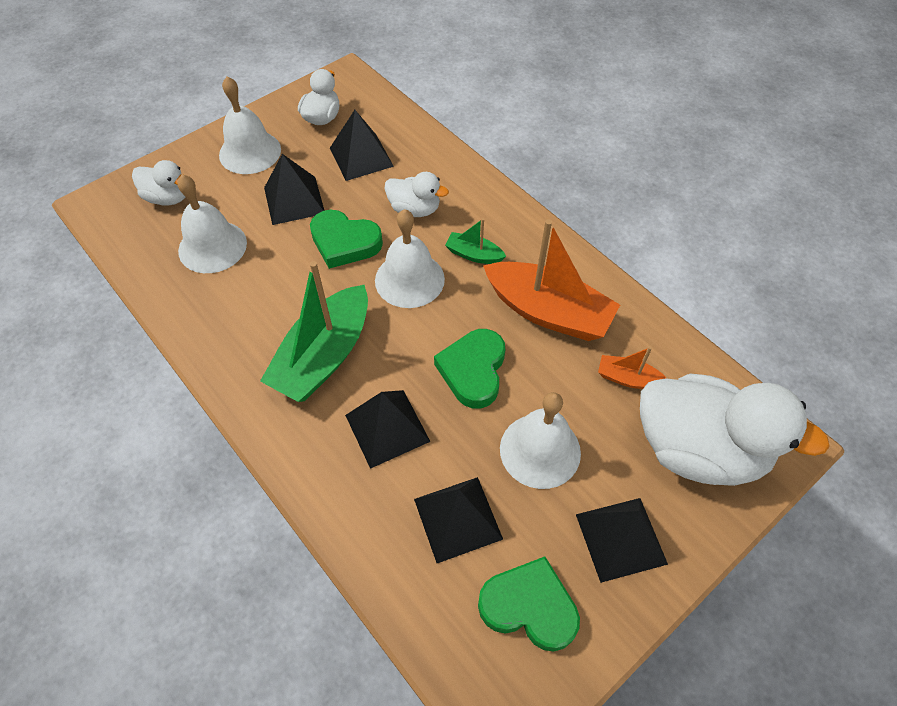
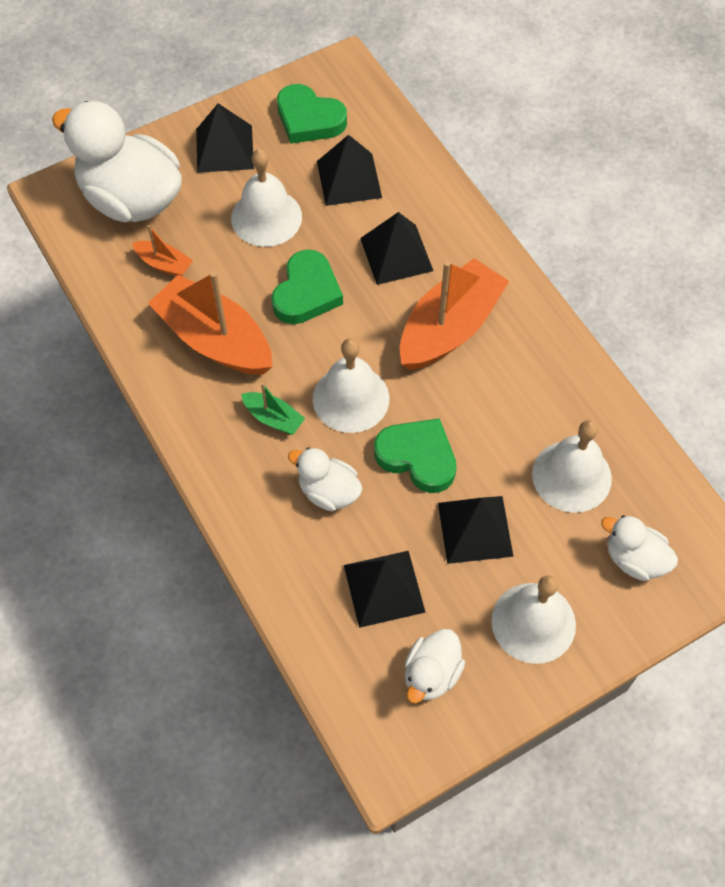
camera: 170 degrees left, 5 degrees up
(324, 356) = (449, 328): green boat -> orange boat

